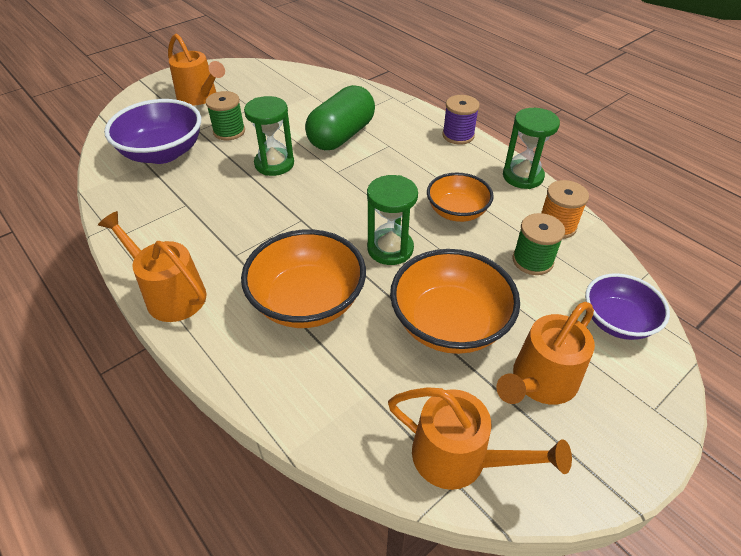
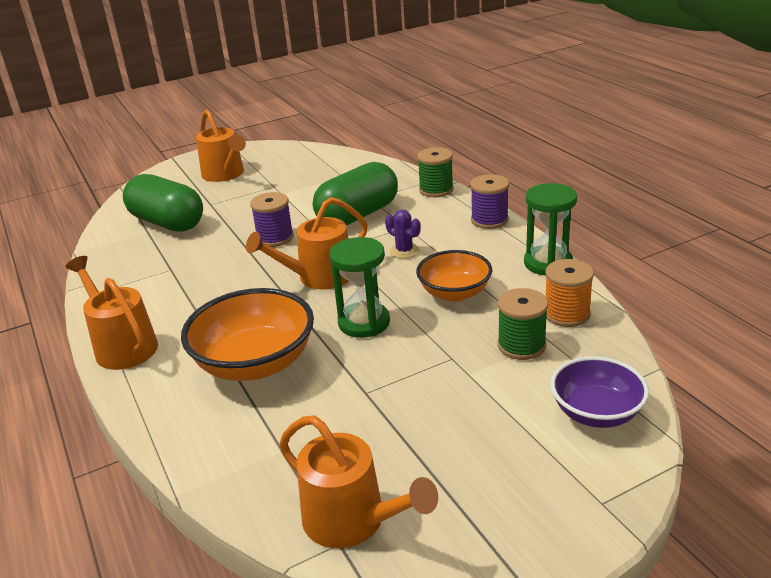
camera: 15 degrees right, 15 degrees down
(163, 153) = (167, 223): purple bowl -> green capsule
(229, 131) = (241, 206): green spool -> green spool (436, 190)
(274, 164) = (275, 238): green hourglass -> purple spool
(397, 171) = (404, 251): none -> purple cactus
(449, 323) = (398, 397): orange bowl -> none
(540, 382) = (476, 461): orange watering can -> orange watering can (319, 277)

